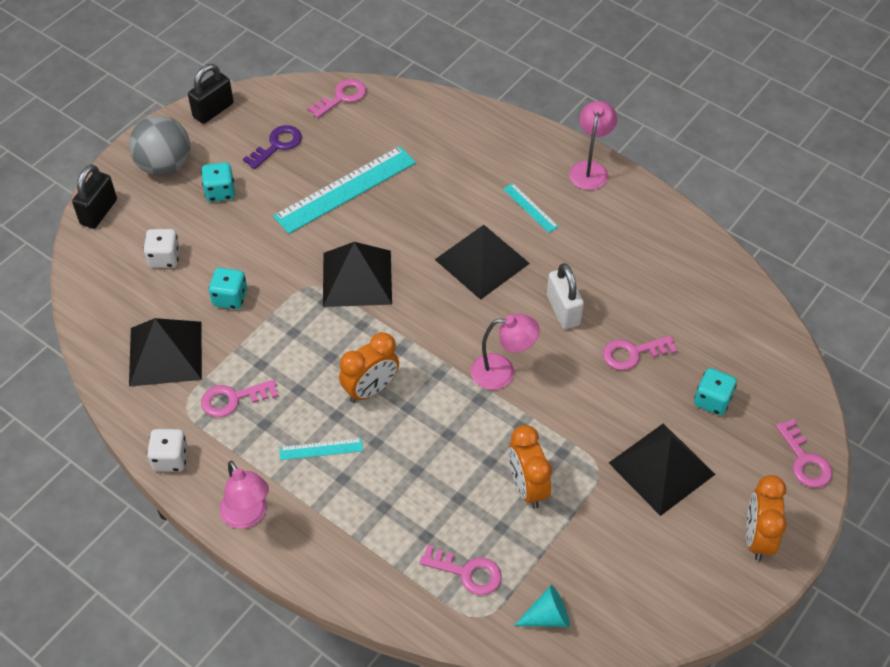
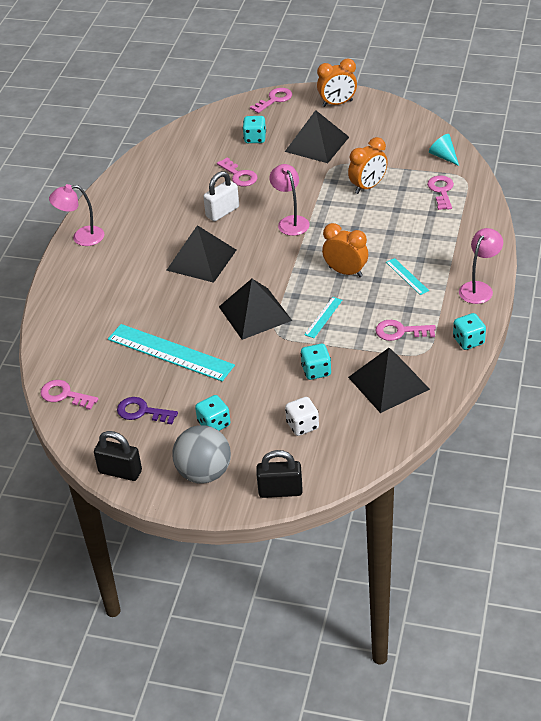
camera: 110 degrees left, 10 degrees down
(170, 459) = (468, 341): white dice -> turquoise dice
(233, 399) = (400, 331): pink key -> pink key turned 135 degrees clockwise
(530, 208) = (136, 253): turquoise ruler -> turquoise ruler (323, 317)

